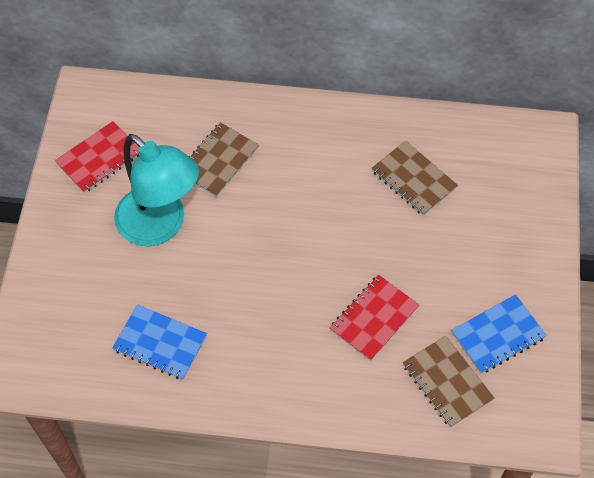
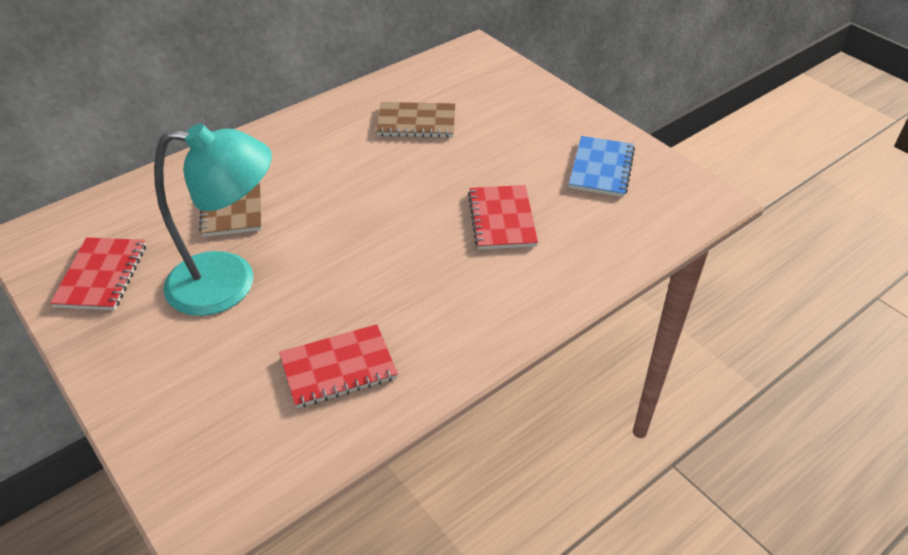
camera: 45 degrees left, 15 degrees down
(160, 343) = (338, 368): blue notebook -> red notebook
(447, 382) = (608, 219): brown notebook -> none

